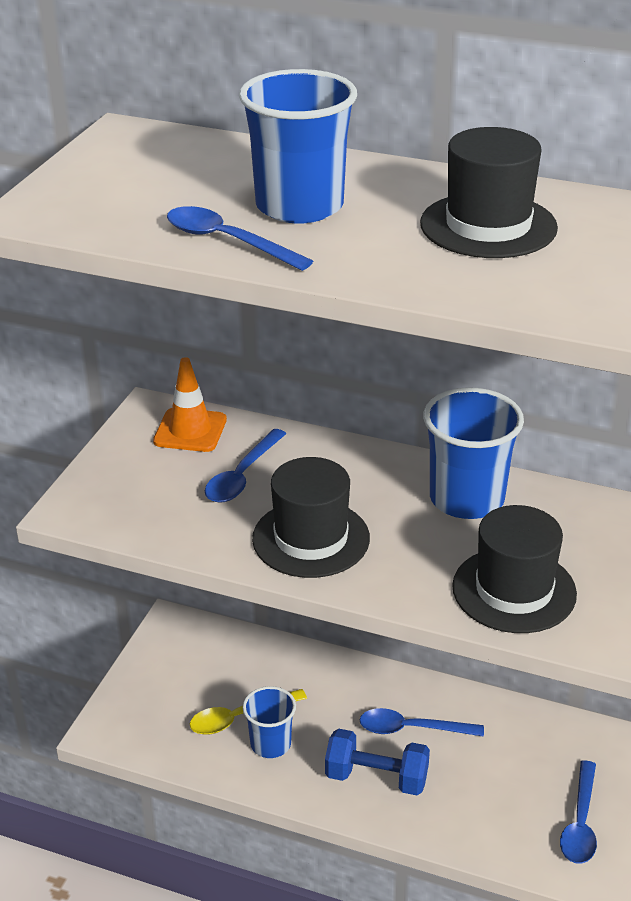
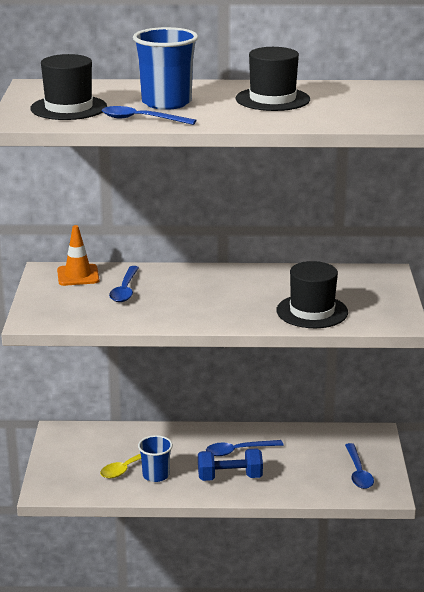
camera: 20 degrees left, 10 degrees down
(311, 538) = (185, 309): black hat -> black hat (68, 108)
(466, 499) = (262, 279): blue cup -> none

